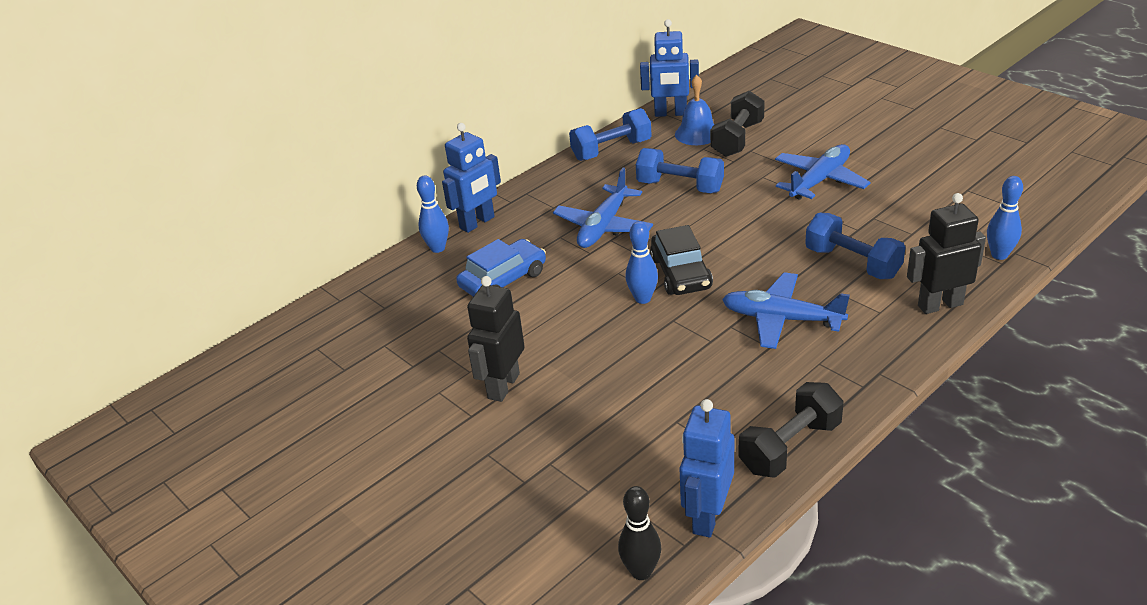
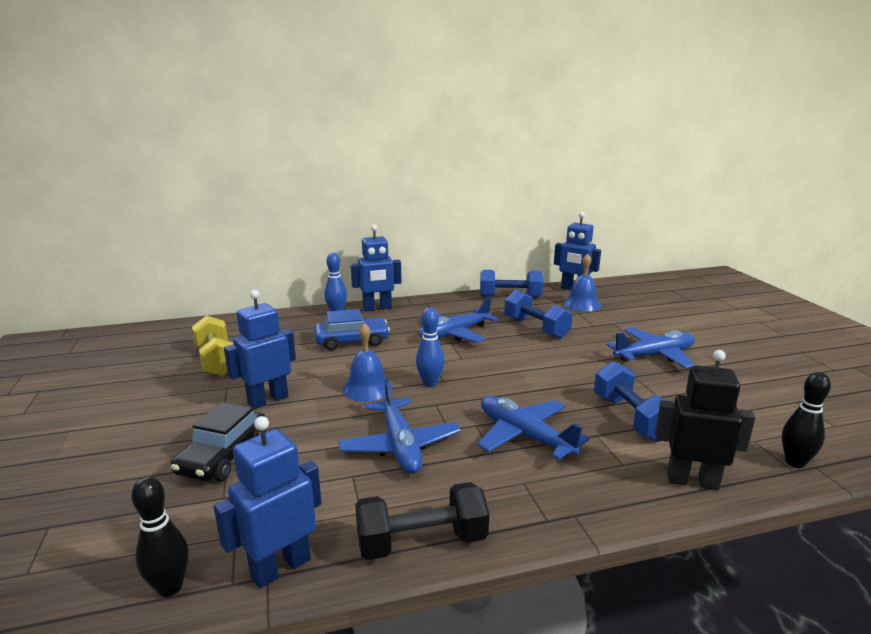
camera: 25 degrees right, 15 degrees down
(380, 366) = (216, 361): none -> yellow dumbbell
(503, 386) = (268, 400): black robot -> blue robot
(587, 330) = (367, 388): none -> blue bell
(681, 273) = (477, 377): black car -> black car (224, 456)
(686, 376) = (400, 446): none -> blue plane
(737, 139) = (609, 314): black dumbbell -> none
(999, 255) = (795, 462): blue bowling pin -> black bowling pin

